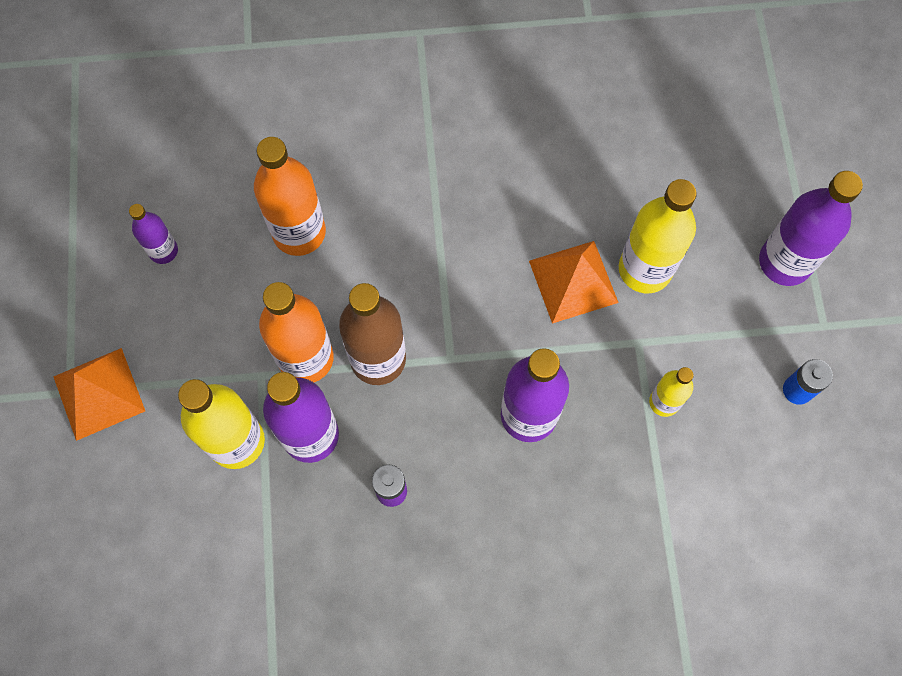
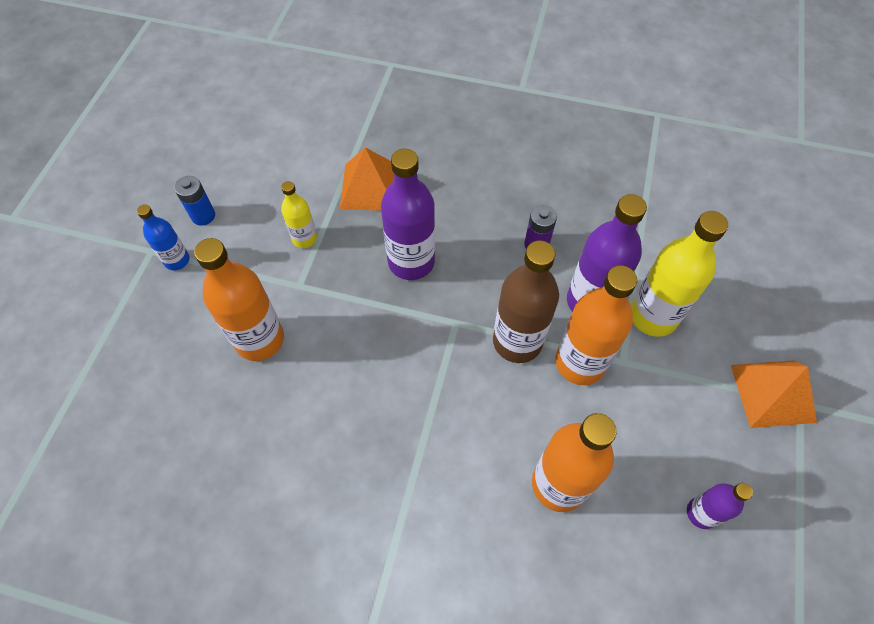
camera: 160 degrees left, 10 degrees down
(573, 281) = (325, 350): orange pyramid -> orange pyramid (370, 187)
(645, 269) = (259, 339): yellow bottle -> orange bottle
(785, 262) = (144, 306): purple bottle -> none
(787, 324) = (177, 260): none -> blue bottle

